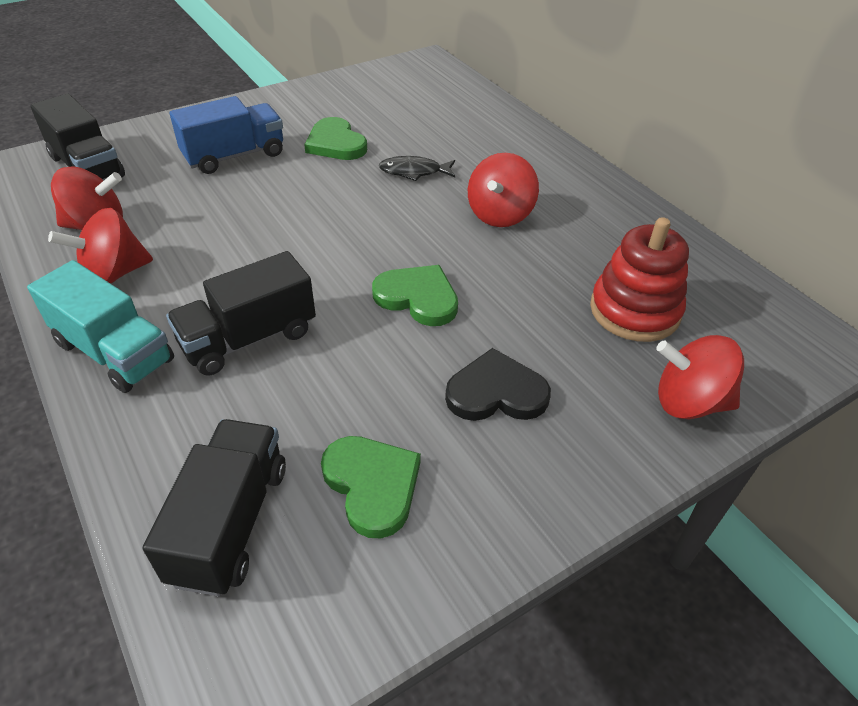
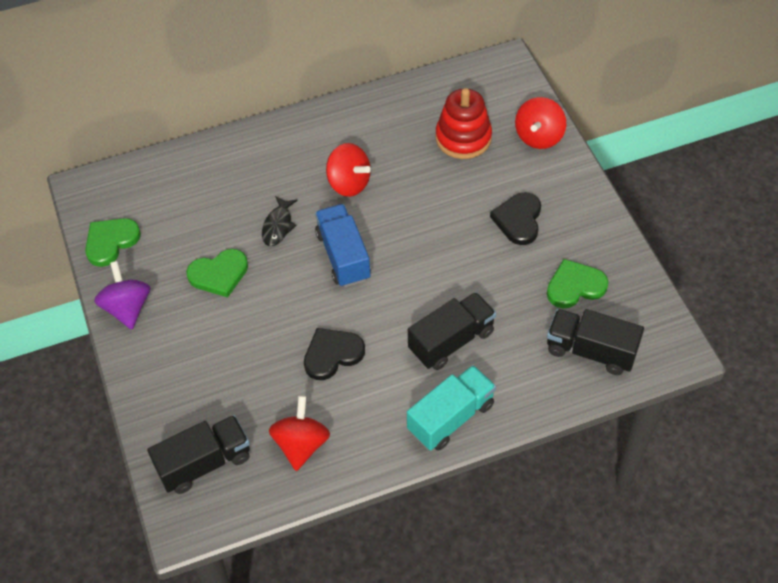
camera: 75 degrees left, 10 degrees up
(114, 274) = (366, 426): red spinning top -> none
(226, 234) = (332, 354): none -> black heart
(234, 156) = (218, 349): blue truck -> blue truck (343, 256)
(249, 338) = (451, 341): black truck -> black truck turned 105 degrees counterclockwise
(285, 100) = (127, 308): none -> purple spinning top
(418, 298) = (429, 245): green heart -> green heart (111, 242)

